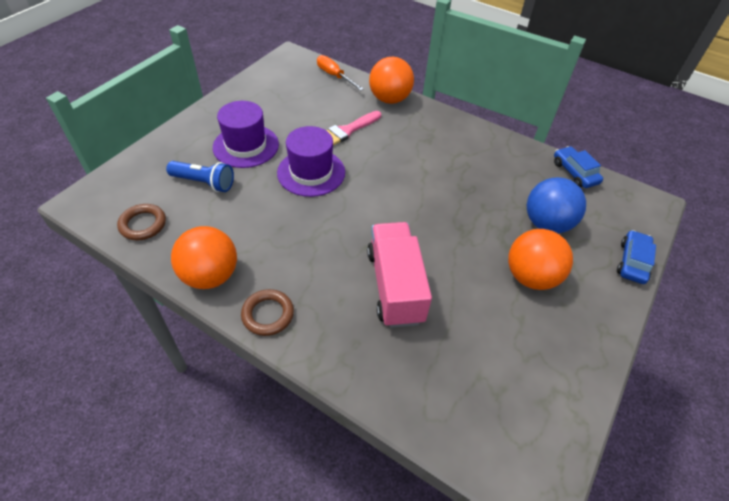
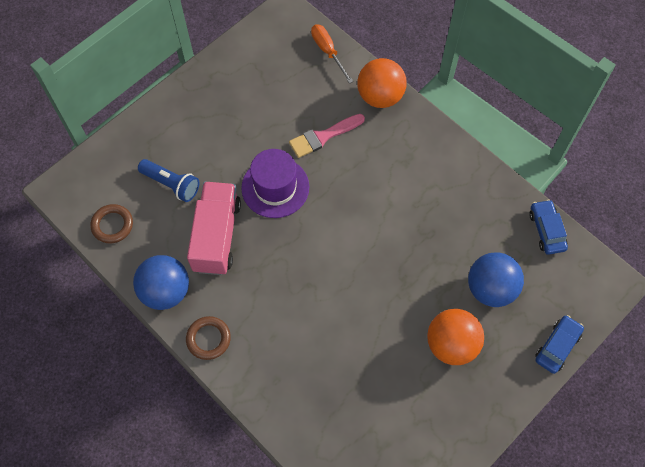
camera: 15 degrees right, 15 degrees up
(210, 276) = (166, 291): orange ball -> blue ball
(246, 146) = (217, 142): purple hat -> none
(395, 286) = (323, 331): pink truck -> pink truck (217, 236)

